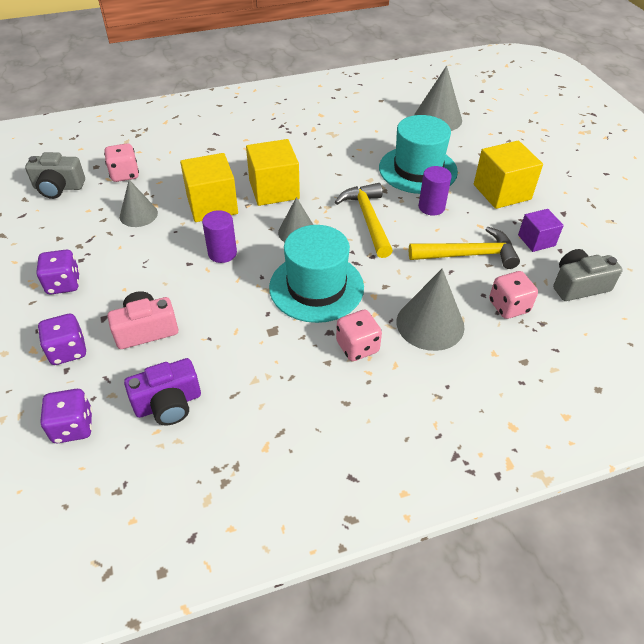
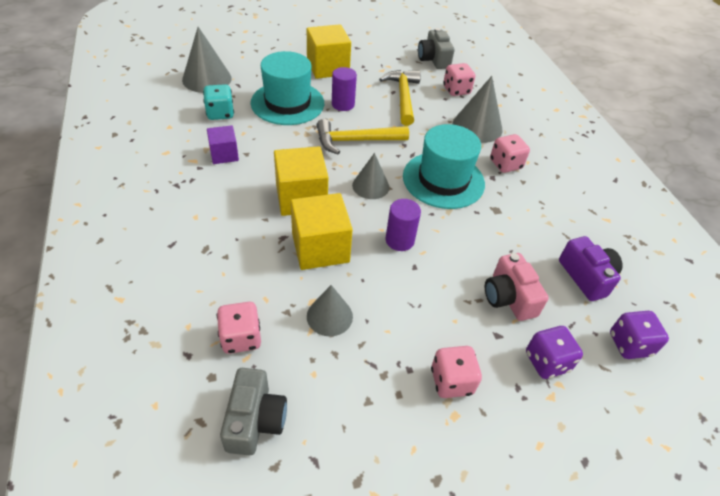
camera: 90 degrees left, 0 degrees up
(63, 284) = (451, 381): purple dice -> pink dice
(384, 133) = (220, 113): none -> turquoise dice
(536, 240) = (387, 65): purple cube -> purple cube (224, 154)

